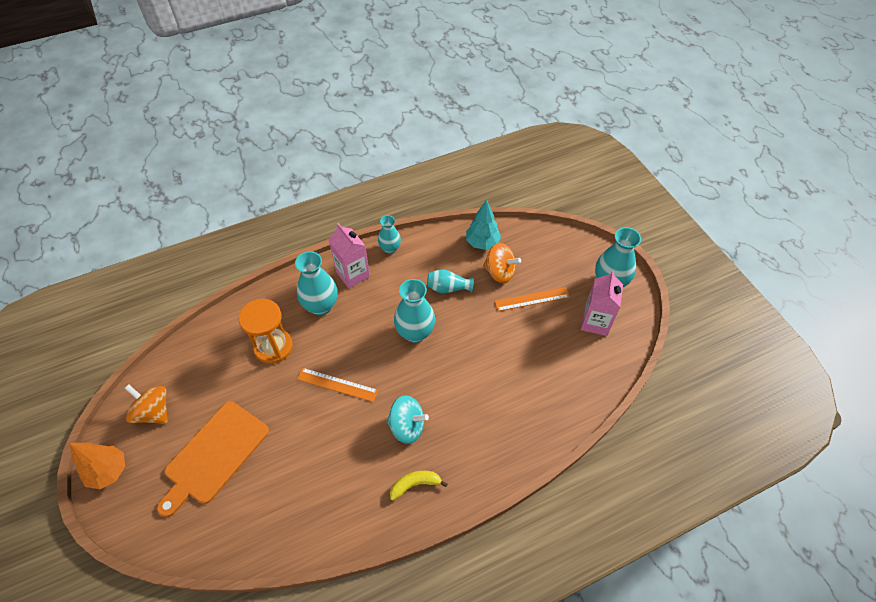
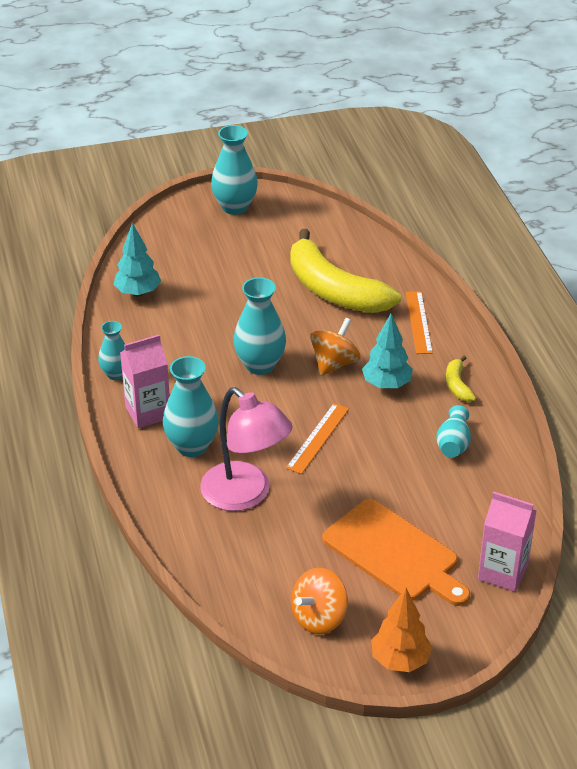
camera: 80 degrees left, 15 degrees down
(273, 347) = (245, 495): orange hourglass -> pink lamp
(407, 426) = (387, 384): turquoise spinning top -> turquoise tree
(448, 288) = (200, 330): turquoise vase -> turquoise vase (453, 444)
(500, 272) = (191, 285): orange spinning top -> orange spinning top (334, 363)
(520, 371) = (334, 290): none -> yellow banana
(532, 299) = (239, 266): orange ruler -> orange ruler (418, 322)
(595, 322) = (285, 227): pink carton -> pink carton (502, 572)

